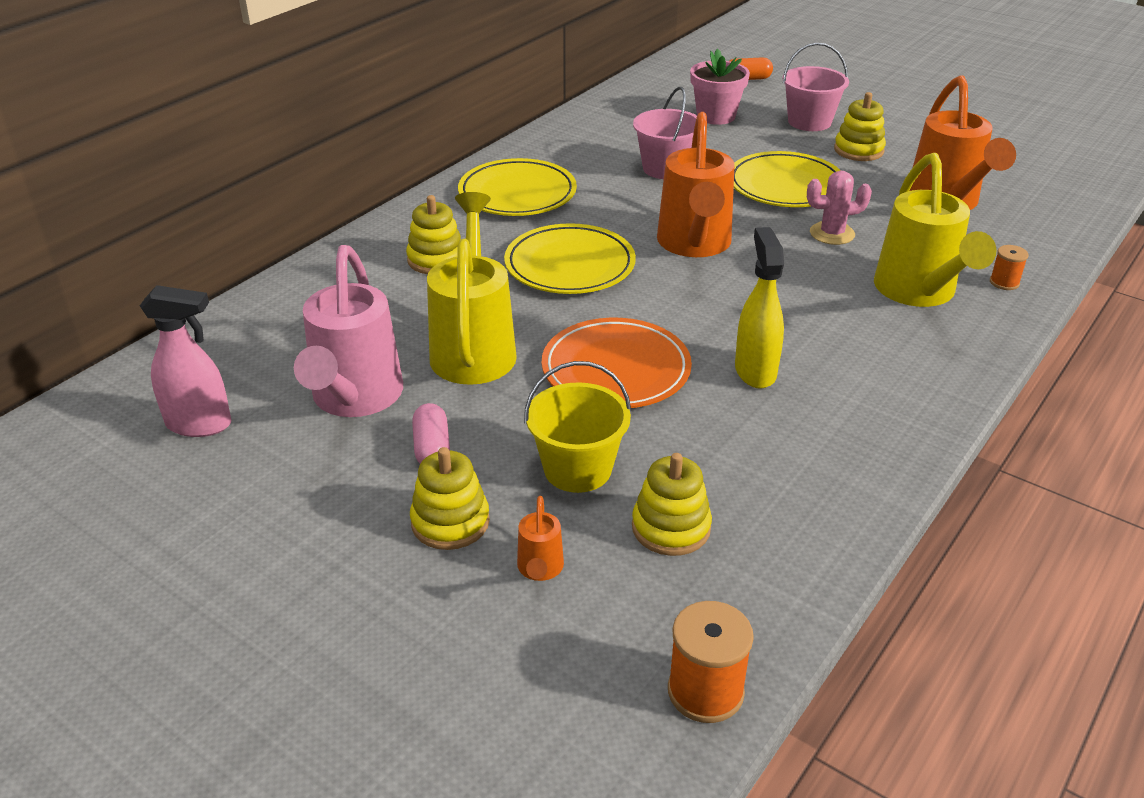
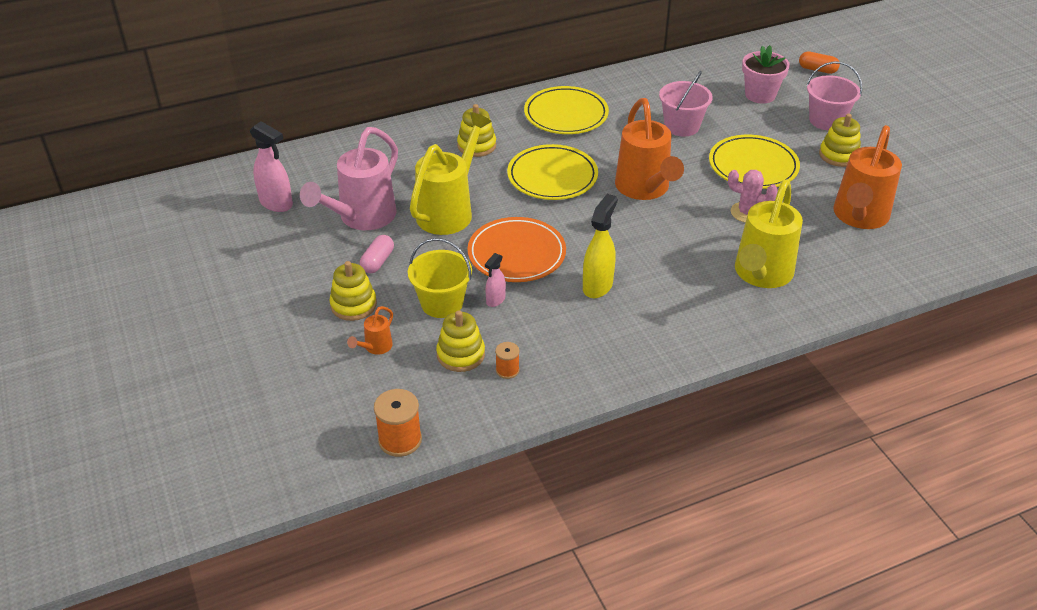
camera: 30 degrees right, 5 degrees up
(646, 437) = (495, 300): none -> pink spray bottle
(694, 245) = (644, 189): orange watering can -> orange watering can turned 45 degrees counterclockwise
(1004, 282) = (831, 289): orange spool -> orange spool (507, 370)

